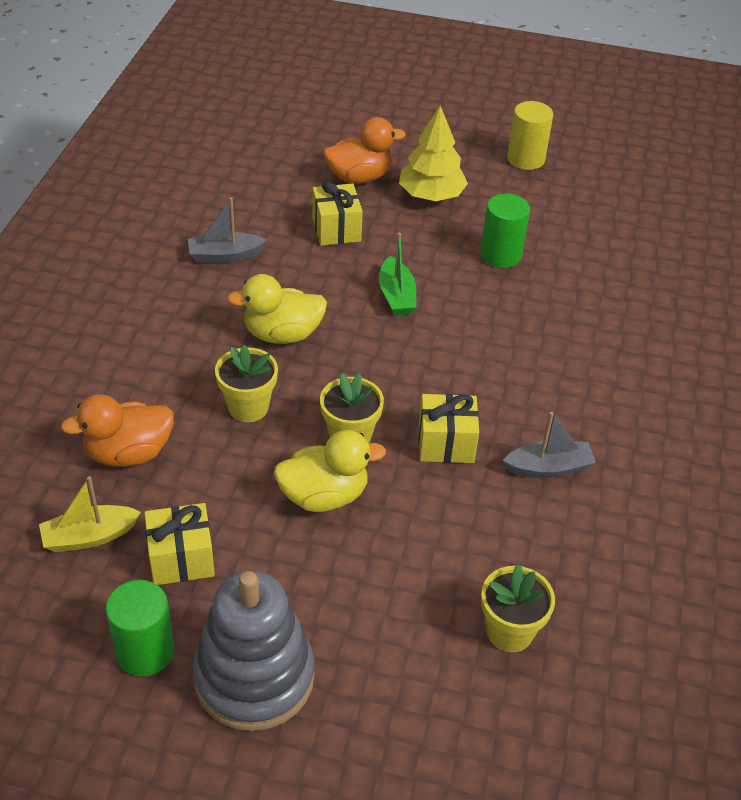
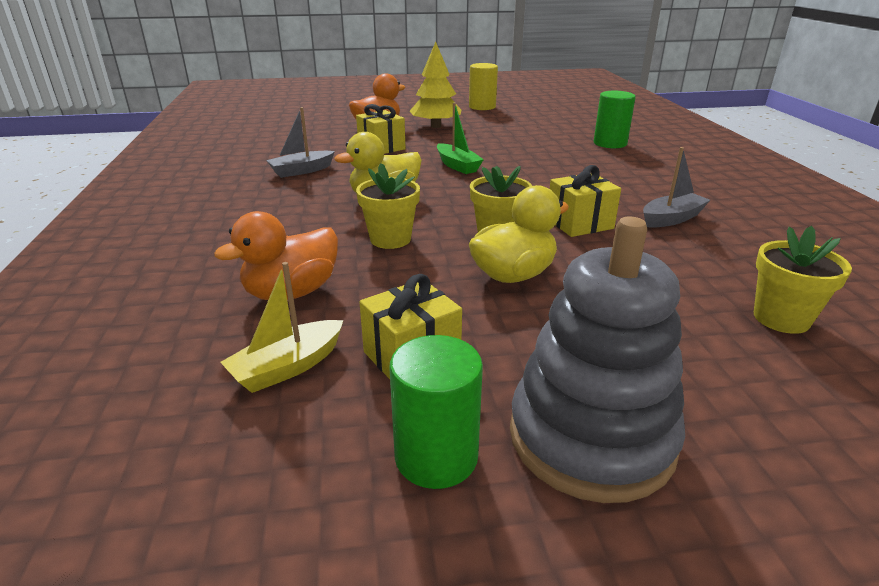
camera: 20 degrees left, 15 degrees down
(500, 255) = (510, 139): green cylinder -> green cylinder (610, 143)

